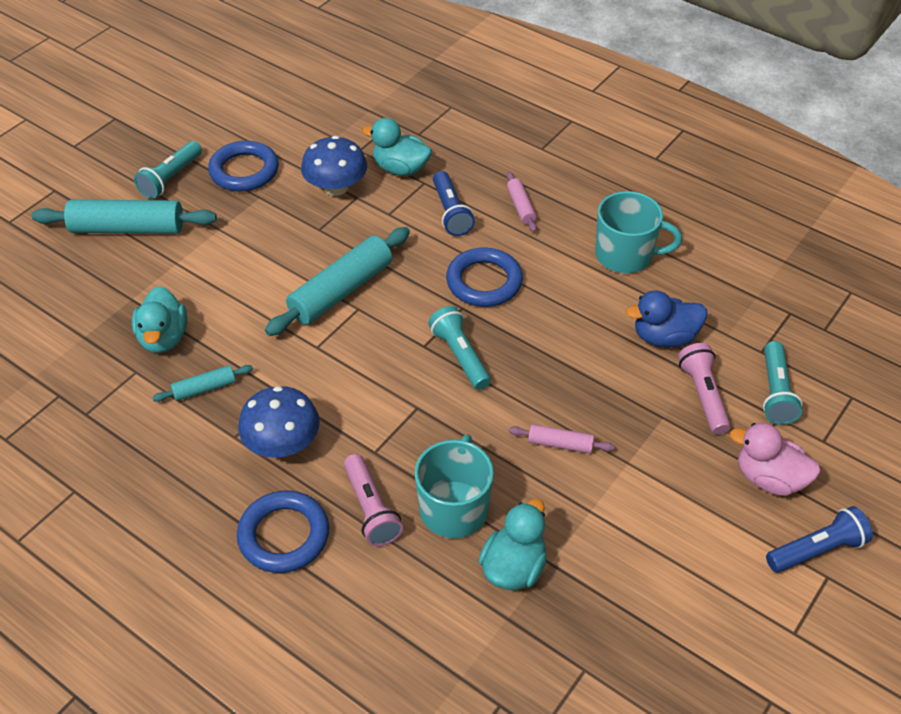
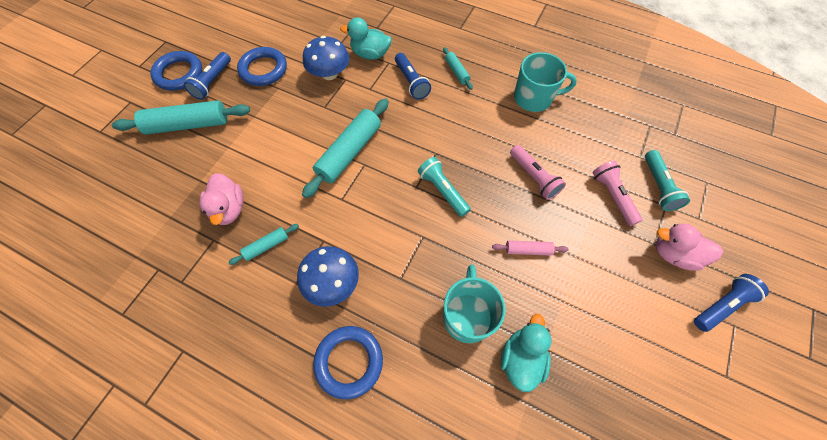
camera: 10 degrees left, 15 degrees up
(163, 338) = (229, 209): turquoise duck -> pink duck
(171, 178) = (213, 82): turquoise flashlight -> blue flashlight
(371, 509) = (408, 327): pink flashlight -> pink flashlight (534, 177)
(484, 282) = (445, 131): blue ring -> blue ring (179, 74)
(521, 207) = (456, 72): pink rolling pin -> turquoise rolling pin
(664, 337) = (575, 155): blue duck -> none

